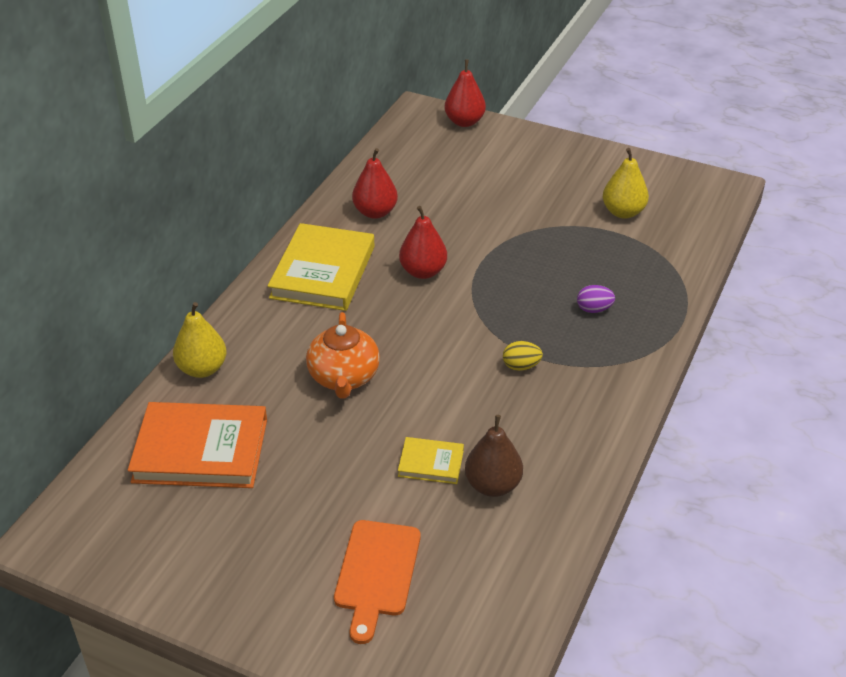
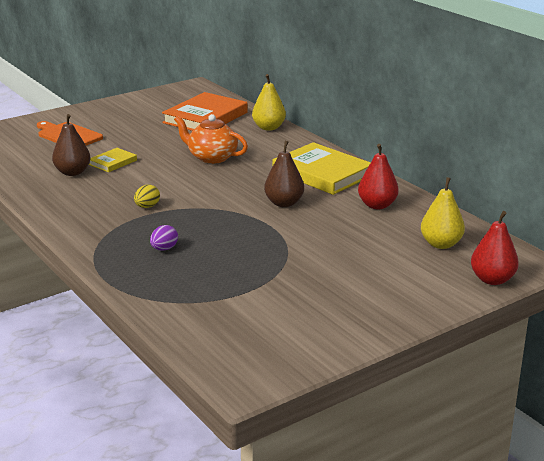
camera: 120 degrees right, 15 degrees down
(423, 271) = (284, 203): red pear -> brown pear
(623, 212) = (265, 307): yellow pear -> yellow pear (441, 244)

